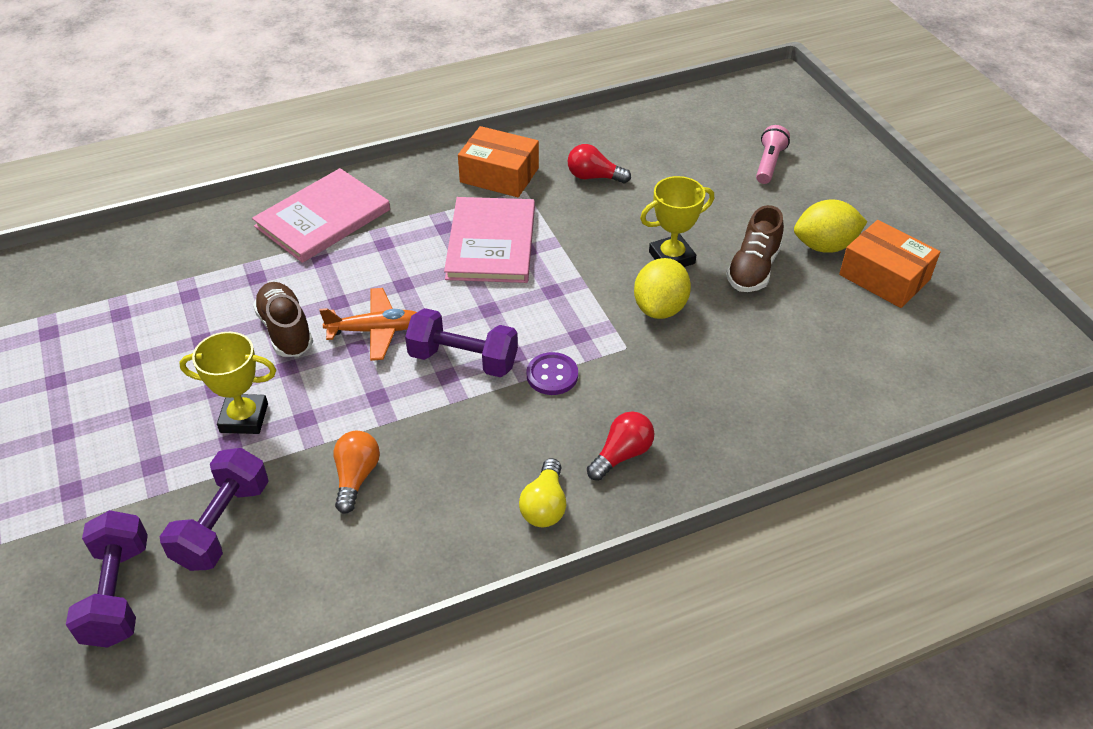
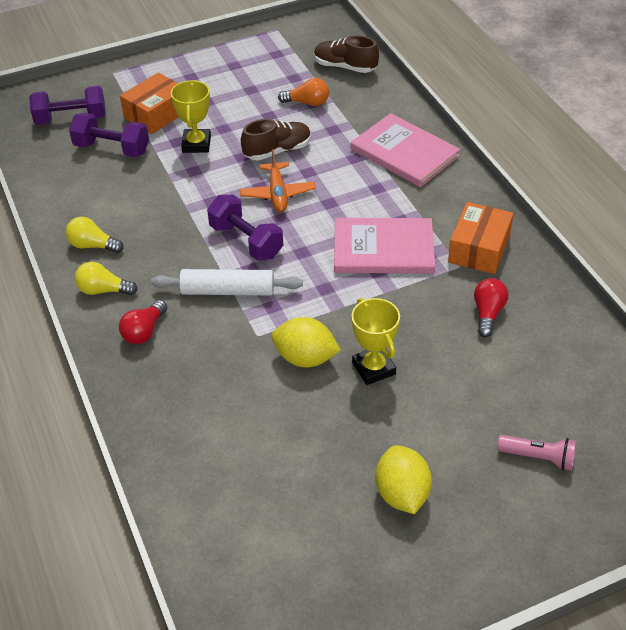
camera: 90 degrees right, 0 degrees up
(356, 477) = (141, 199): orange light bulb -> orange light bulb (307, 103)
(451, 528) = (92, 245): none -> yellow light bulb
(463, 359) = (246, 241): purple dumbbell -> purple dumbbell turned 60 degrees counterclockwise
(552, 375) = (228, 291): purple button -> white rolling pin
(622, 454) = (144, 331): red light bulb -> red light bulb turned 75 degrees clockwise
(753, 269) = (361, 430): brown shoe -> brown shoe (345, 67)
(884, 277) = (356, 542): orange box -> orange box (156, 114)

